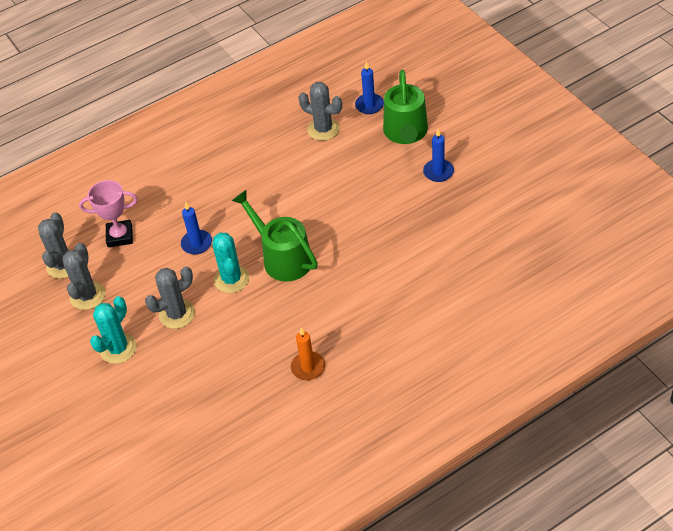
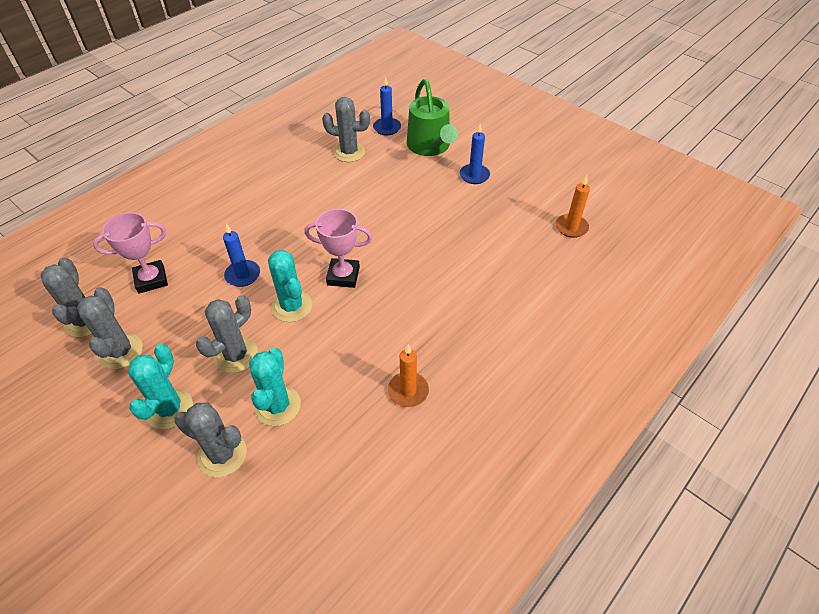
camera: 20 degrees left, 0 degrees up
(151, 390) = (222, 454): none -> grey cactus
(201, 361) = (277, 406): none -> turquoise cactus
(283, 258) = (343, 276): green watering can -> pink trophy
(511, 241) = (571, 227): none -> orange candle

